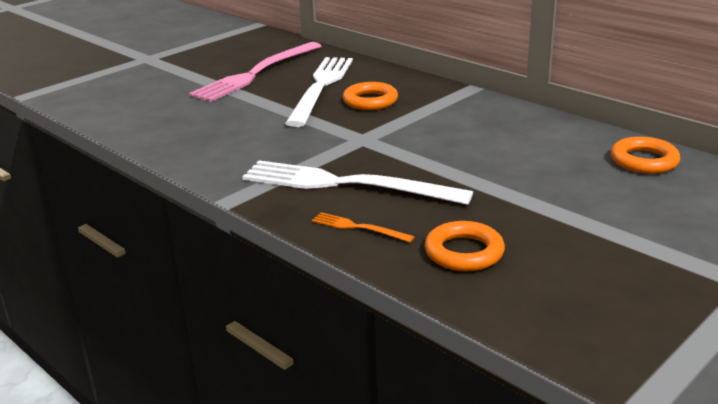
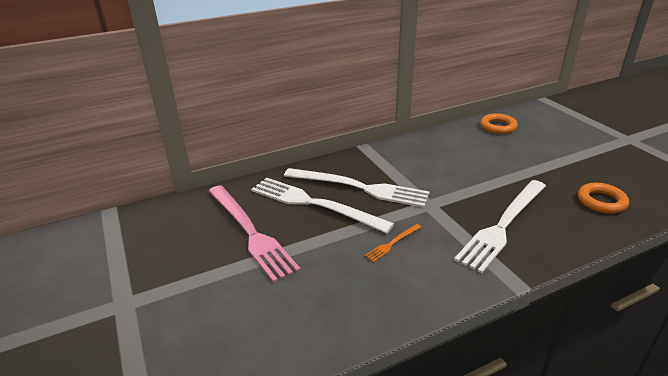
camera: 70 degrees left, 5 degrees up
(358, 228) = (569, 232): orange fork -> orange fork (392, 243)
(370, 101) = (359, 188): orange ring -> white fork

